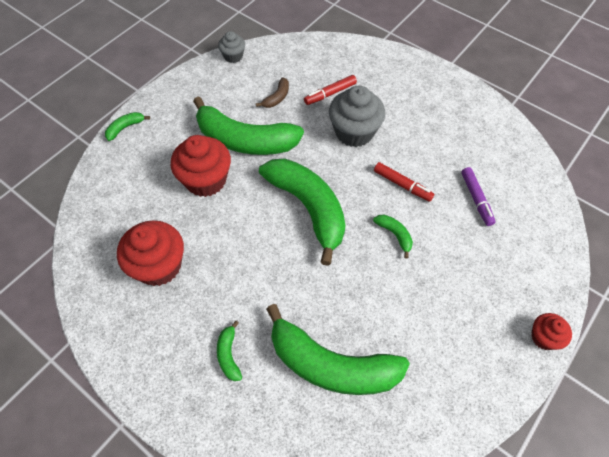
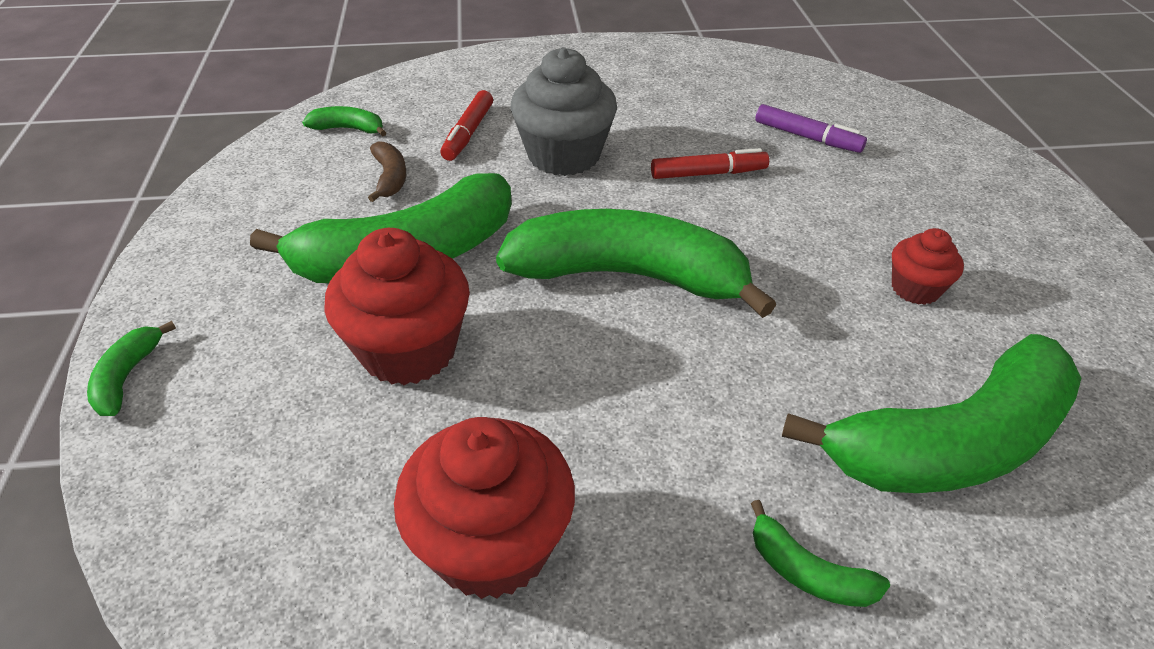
camera: 45 degrees left, 15 degrees down
(233, 56) = (241, 167): grey cupcake -> none
(394, 235) = (781, 230): green banana -> green banana (348, 129)
(544, 337) = (1074, 218): red cupcake -> red cupcake (915, 289)

